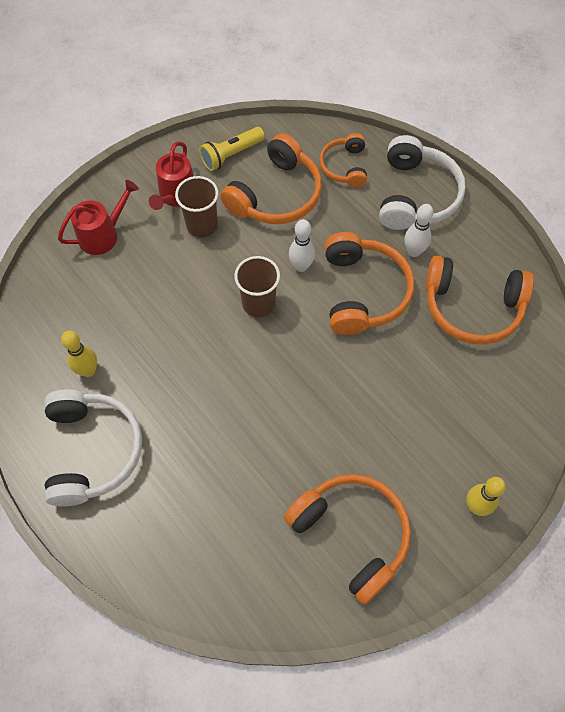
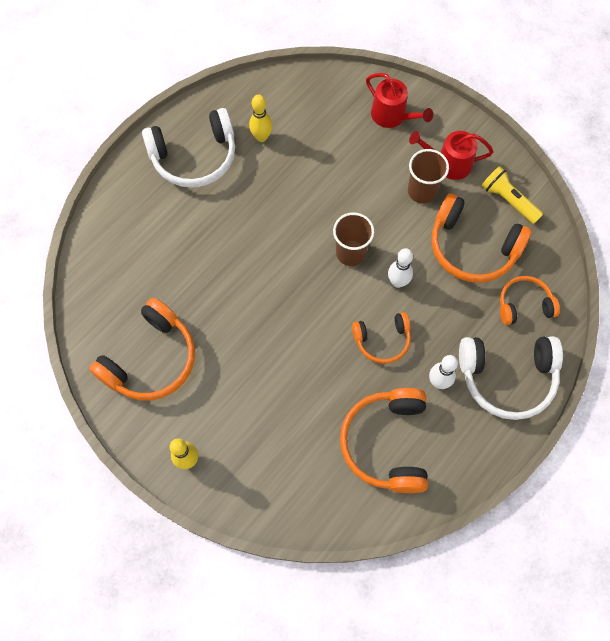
camera: 80 degrees right, 5 degrees up
(363, 292) = (382, 340): orange headphones -> orange headphones, size x0.59

